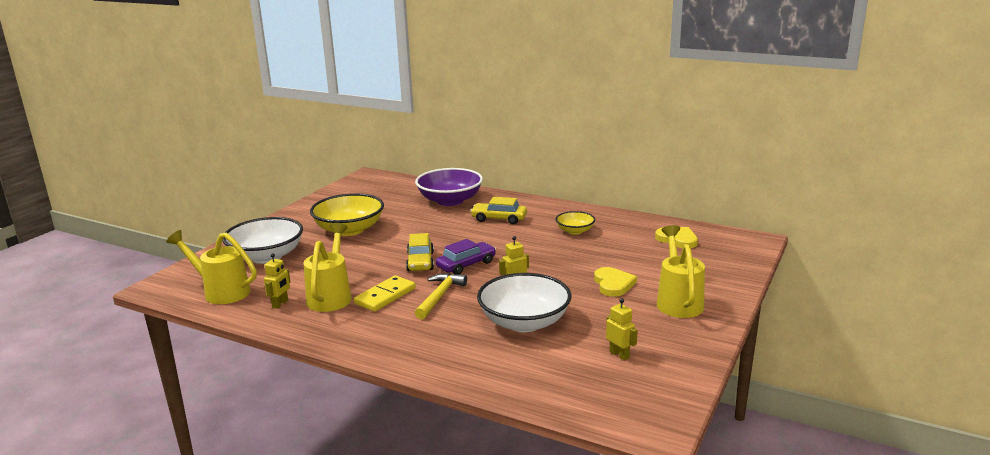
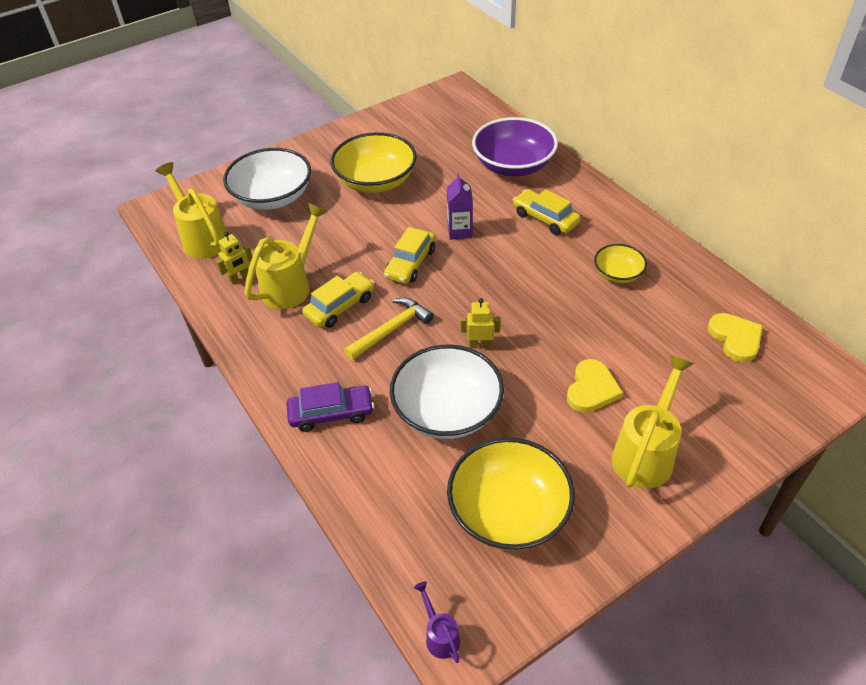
camera: 30 degrees right, 25 degrees up
(385, 296) = (340, 306): yellow domino -> yellow car
(442, 238) = (460, 231): none -> purple carton
(466, 265) = (453, 288): purple car -> purple car (331, 413)
(619, 355) = (509, 511): yellow robot -> yellow bowl
(636, 429) = (440, 635): none -> purple watering can

